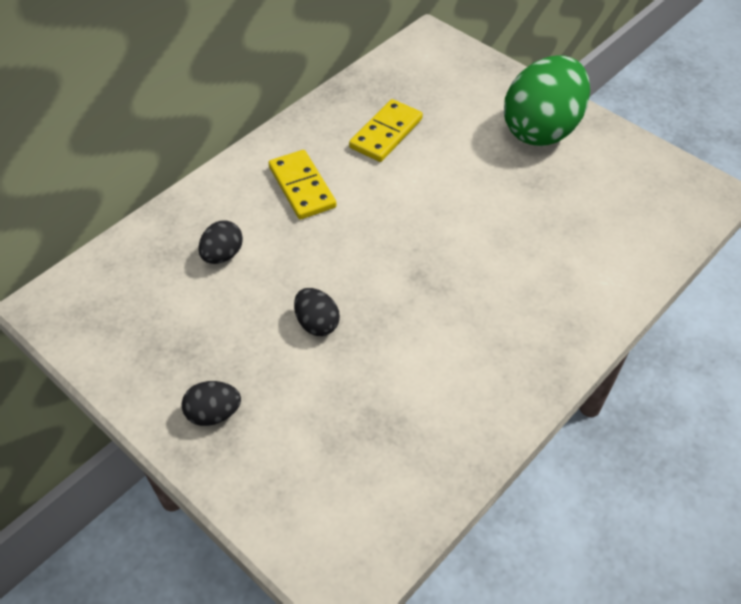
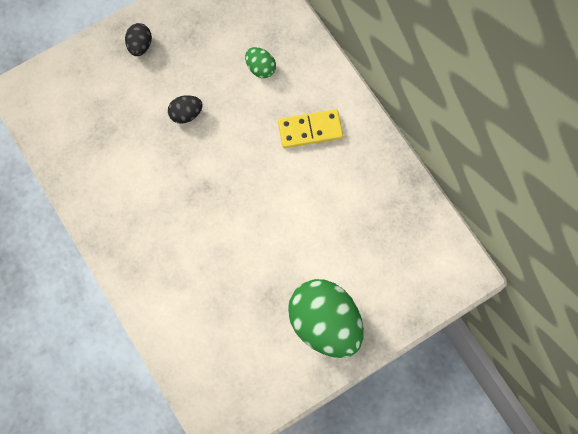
camera: 105 degrees right, 20 degrees up
(222, 255) = (260, 68): black egg -> green egg
(386, 133) = (352, 203): yellow domino -> none

